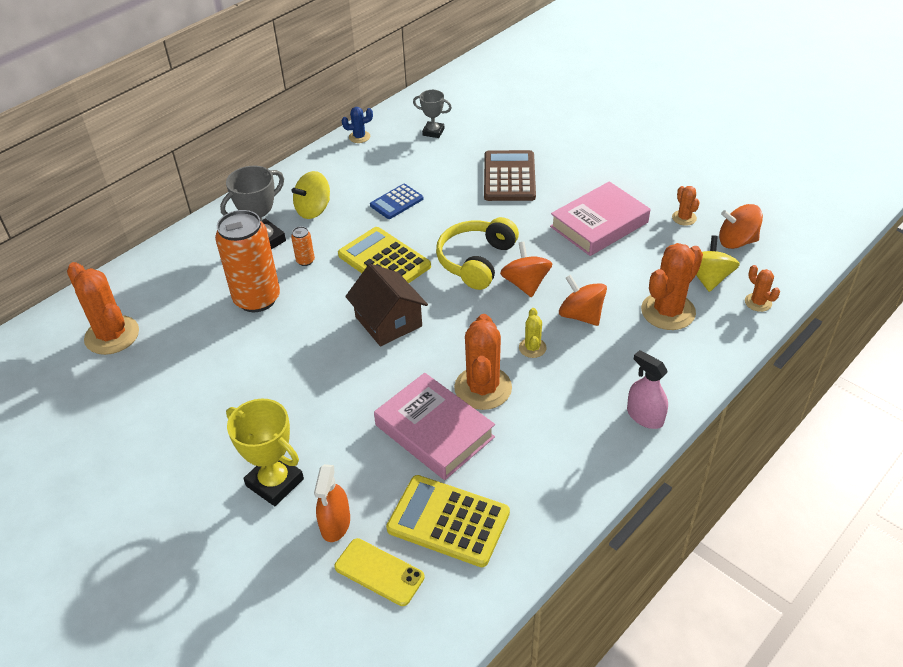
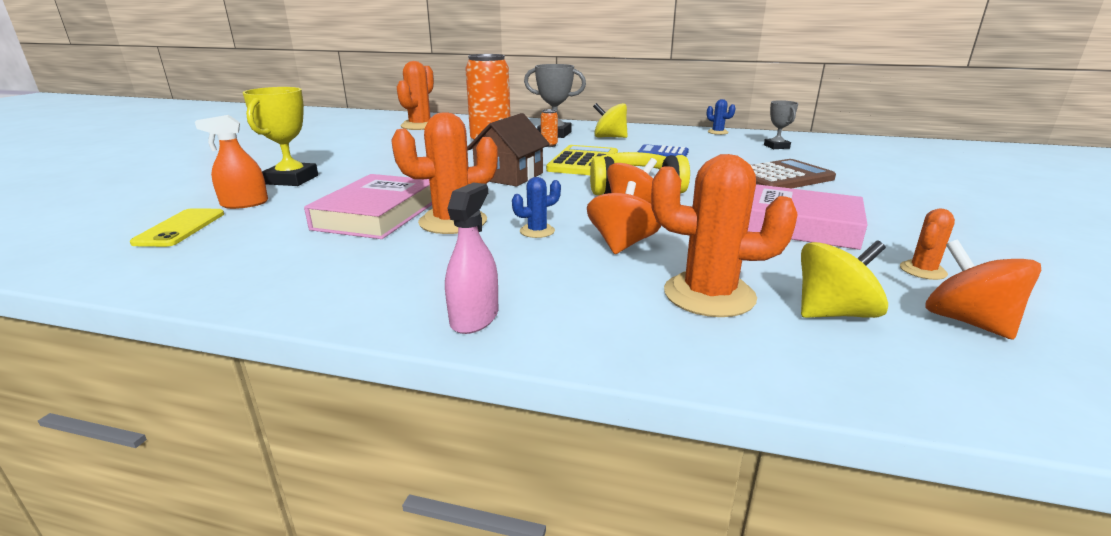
camera: 60 degrees right, 20 degrees down
(448, 521) = (249, 242): yellow calculator -> none
(532, 348) = (537, 231): yellow cactus -> blue cactus
(758, 302) = (860, 373): orange cactus -> none

